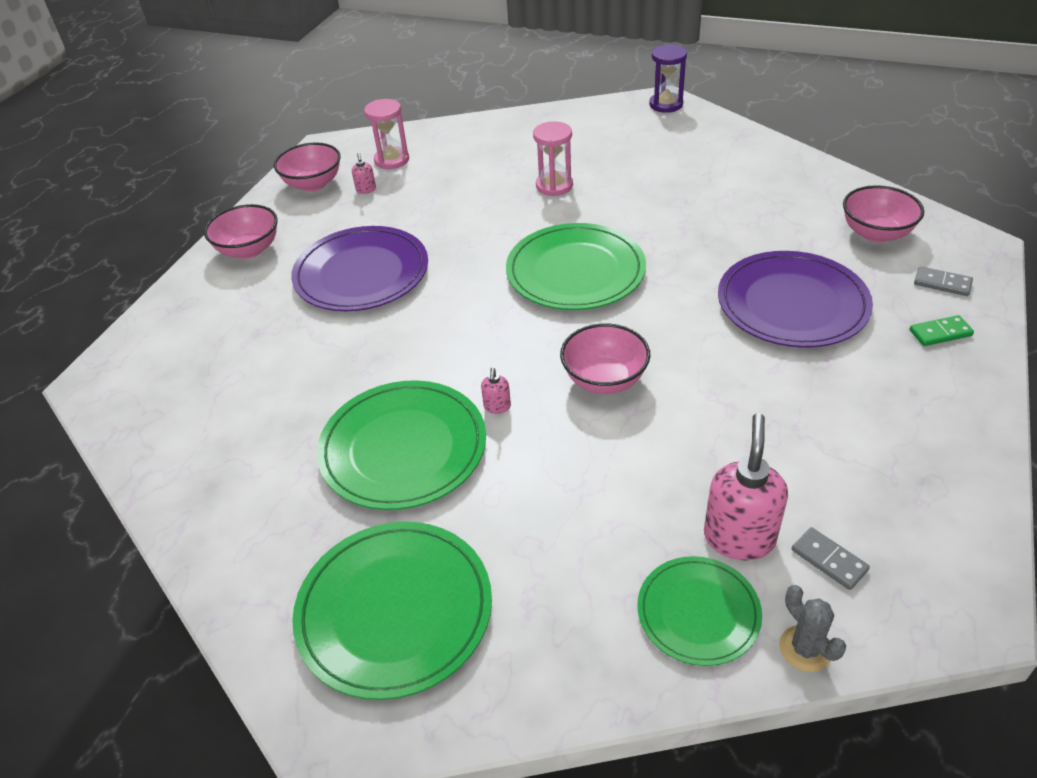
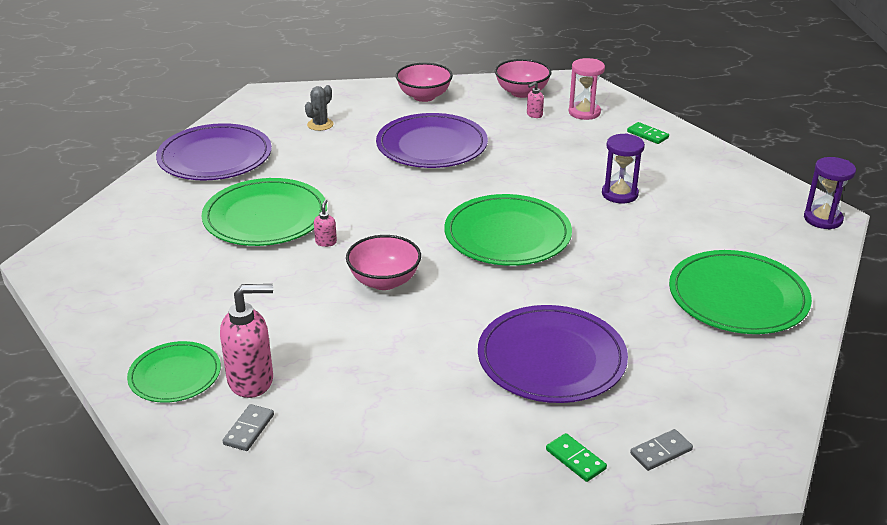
camera: 60 degrees right, 10 degrees down
(212, 466) = (215, 157): none -> purple plate
(394, 610) = (131, 255): green plate -> green plate (738, 297)
(466, 139) = (647, 135): none -> green domino
(497, 407) = (326, 242): pink soap dispenser -> pink soap dispenser turned 120 degrees clockwise
(554, 186) = (619, 194): pink hourglass -> purple hourglass
(805, 648) = (161, 431): grey cactus -> grey cactus (320, 124)
(875, 233) = (713, 394): pink bowl -> none
(942, 283) = (661, 452): grey domino -> grey domino turned 60 degrees clockwise

